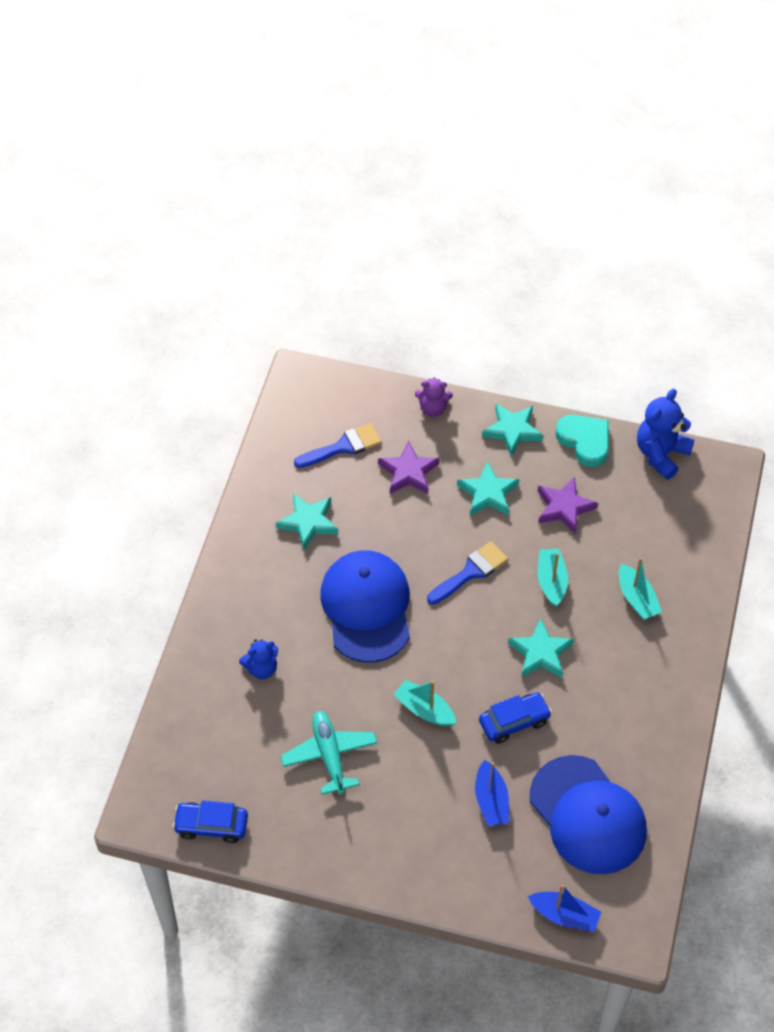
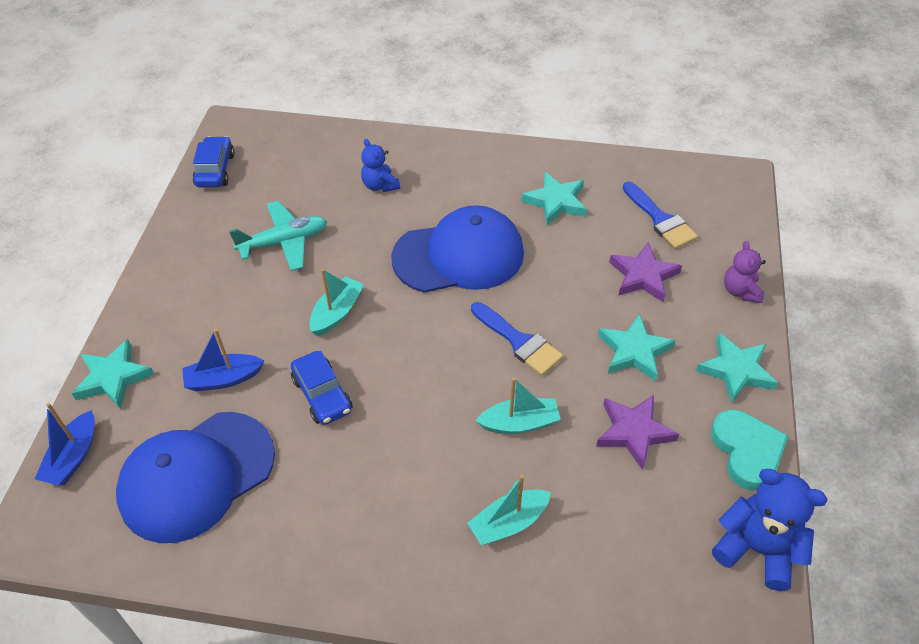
camera: 85 degrees right, 5 degrees down
(540, 653) = (416, 417): turquoise star -> turquoise star (113, 378)
(585, 441) = (746, 451): turquoise heart -> turquoise heart turned 60 degrees counterclockwise

